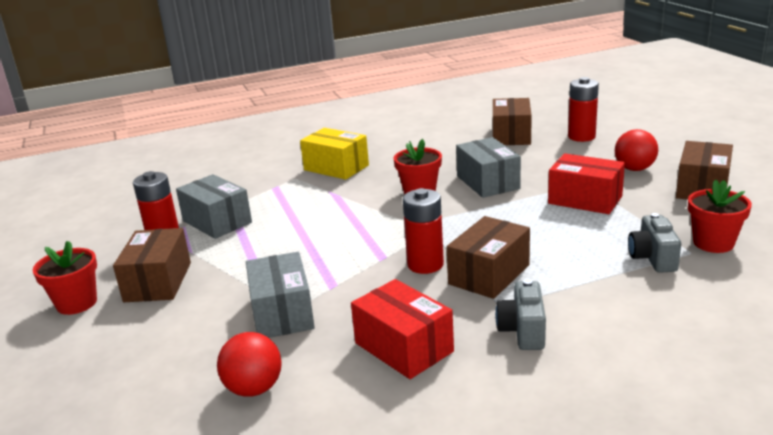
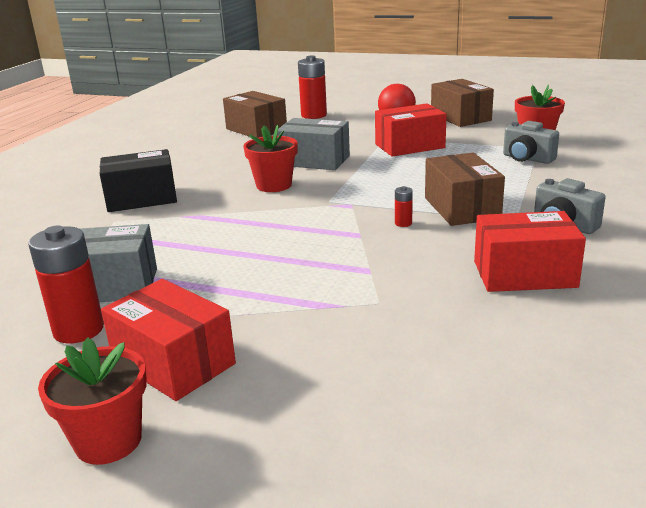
camera: 50 degrees left, 0 degrees up
(158, 282) = (173, 362): brown box -> red box
(254, 389) = (499, 367): red ball -> none
(282, 313) = (377, 309): grey box -> none
(336, 167) = (141, 198): yellow box -> black box
(425, 264) = (403, 223): red battery -> red battery, size x0.44

